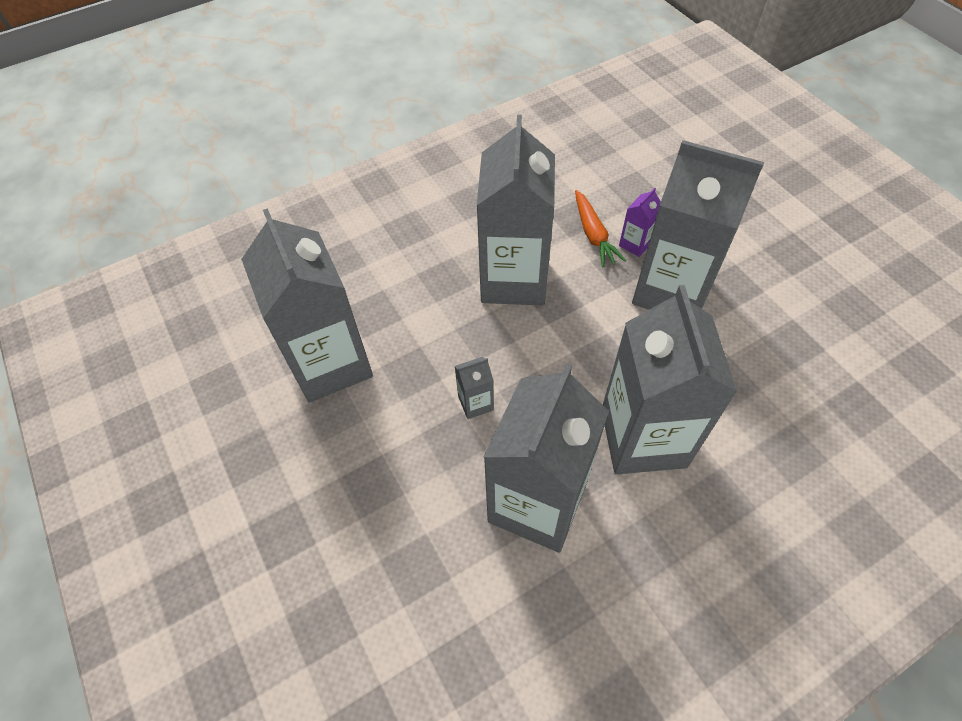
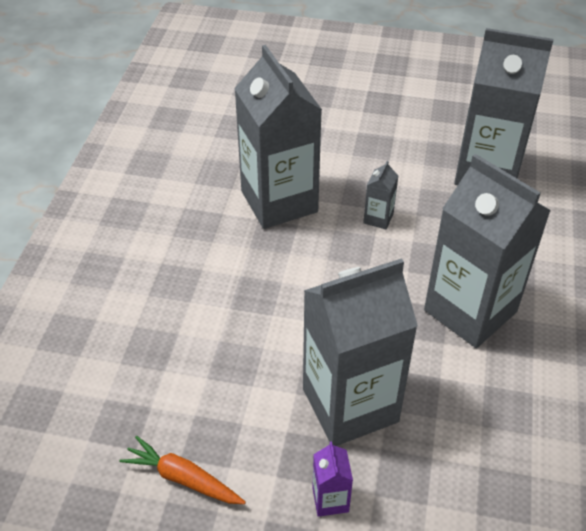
camera: 130 degrees right, 10 degrees down
(593, 234) = (470, 404): orange carrot -> orange carrot (183, 478)
(635, 244) = (428, 426): purple carton -> purple carton (330, 499)
(643, 438) = (256, 279): grey carton -> none

